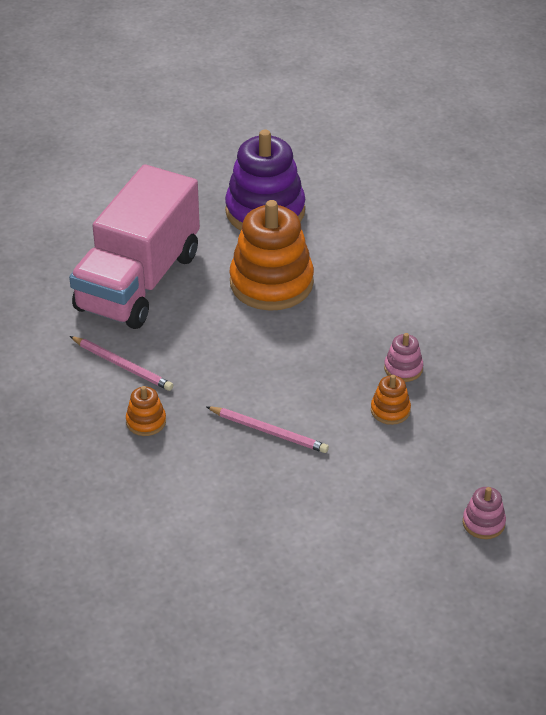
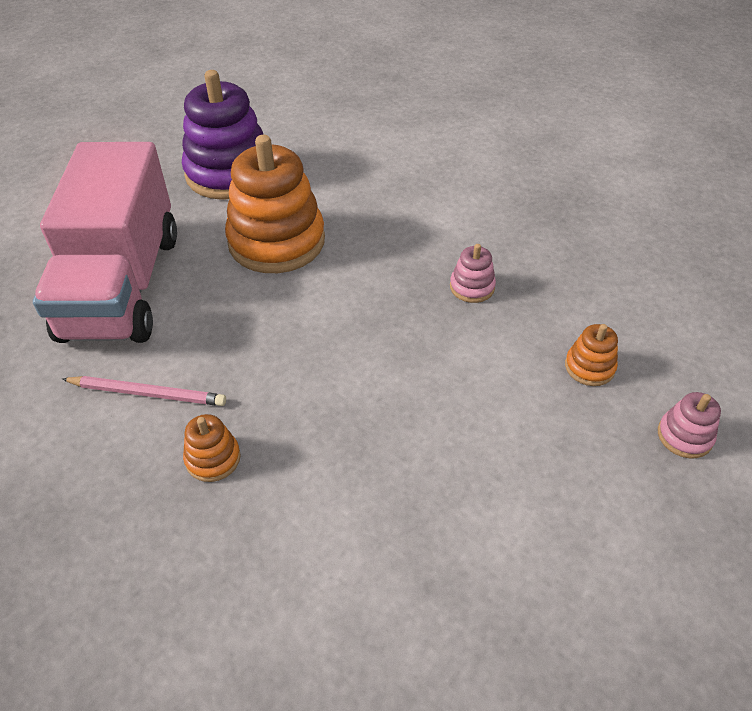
camera: 25 degrees left, 5 degrees up
(269, 431) = (373, 414): pink pencil -> none
(390, 410) = (490, 338): orange stacking toy -> orange stacking toy (589, 367)

